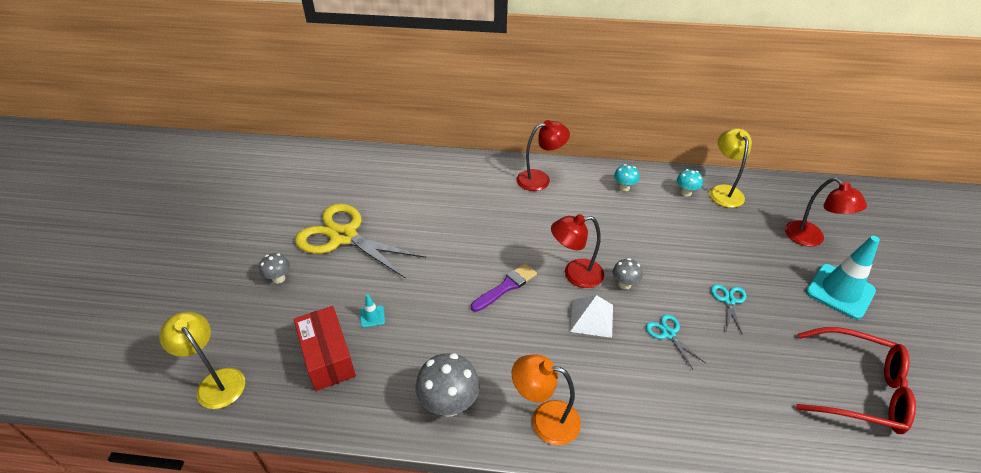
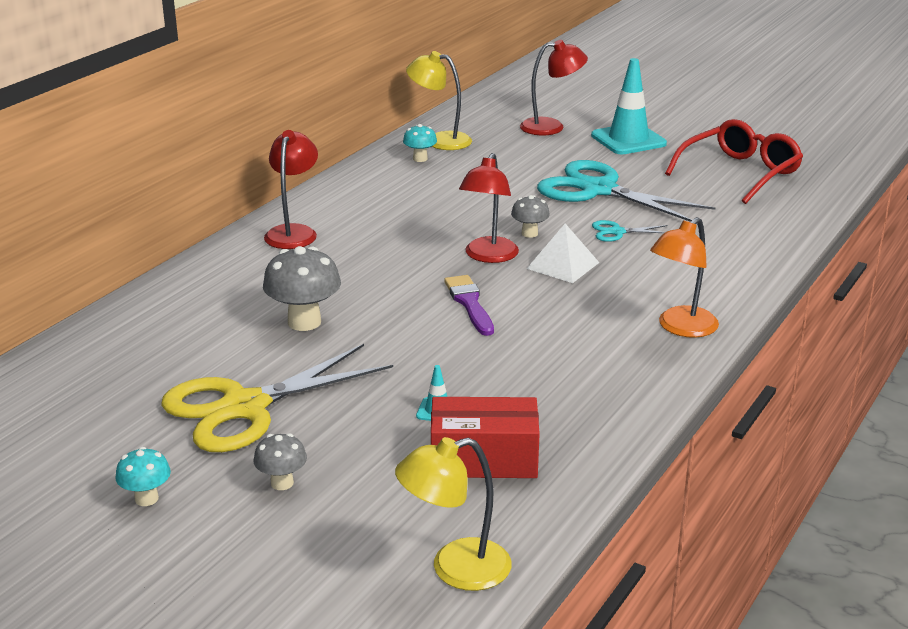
camera: 65 degrees left, 15 degrees down
(449, 404) = (623, 382): grey mushroom -> grey mushroom (304, 322)
(624, 188) = (372, 188): turquoise mushroom -> turquoise mushroom (146, 499)
(729, 300) = (598, 190): turquoise scissors -> turquoise scissors, size x2.36

